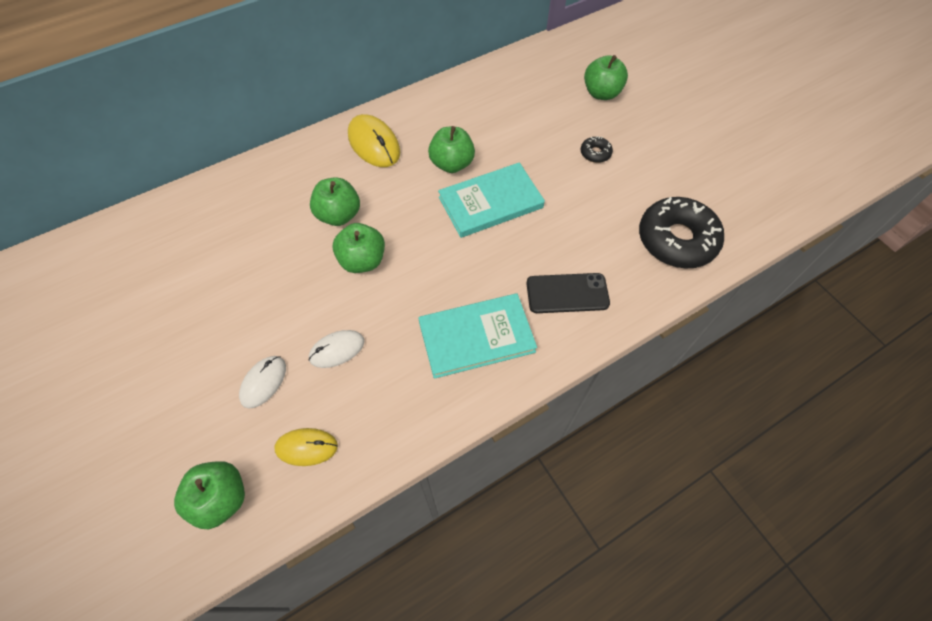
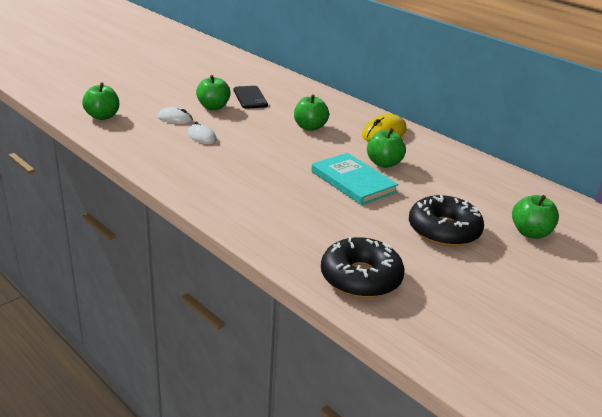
camera: 75 degrees right, 30 degrees down
(306, 447) = (134, 134): yellow mouse -> none
(362, 260) = (274, 138): green apple -> green apple (213, 107)
(476, 337) = (224, 182): turquoise book -> none
(567, 293) = (275, 219): black phone -> black phone (250, 98)
(595, 153) = (444, 230): black donut -> black donut, size x2.33

